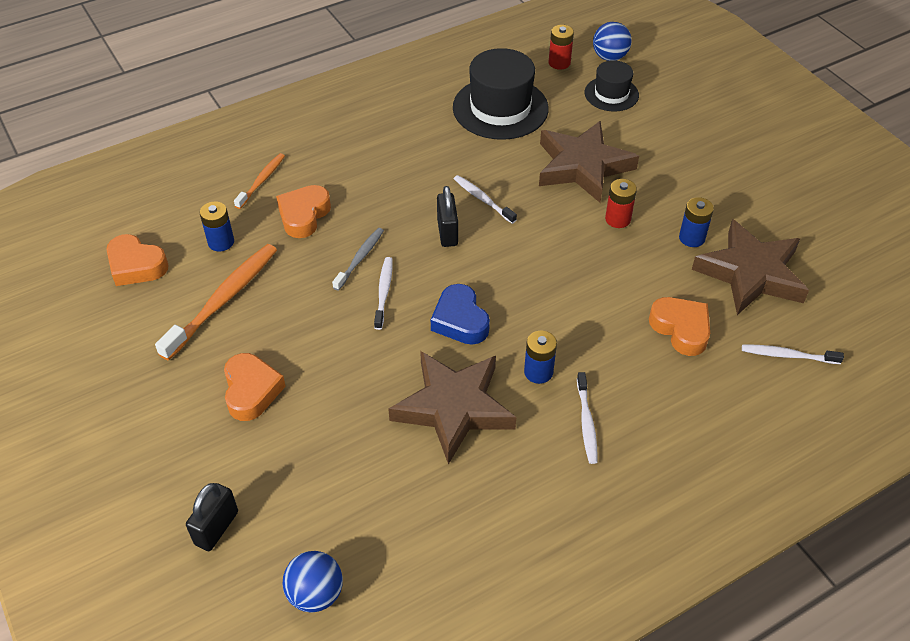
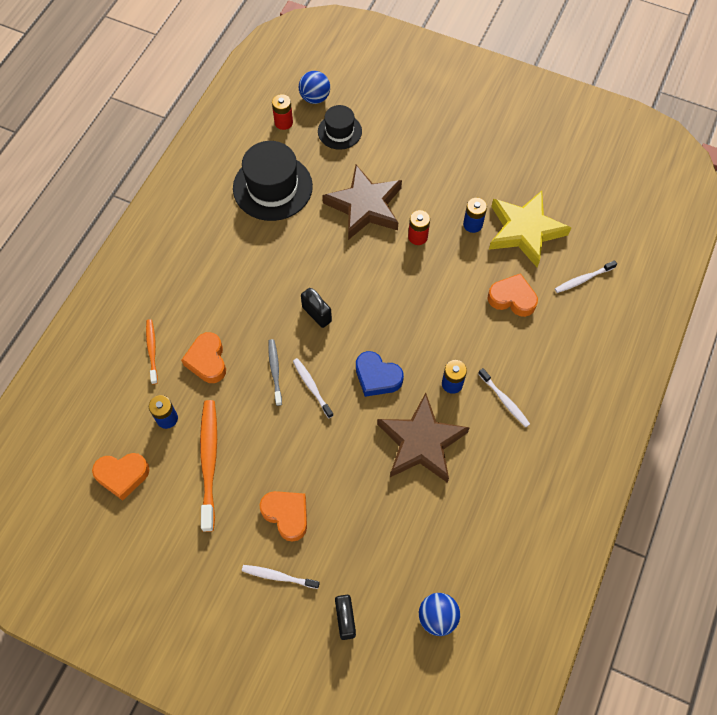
camera: 35 degrees left, 15 degrees up
(483, 199) = (319, 273): white toothbrush -> white toothbrush (278, 576)
(751, 273) = (525, 231): brown star -> yellow star

